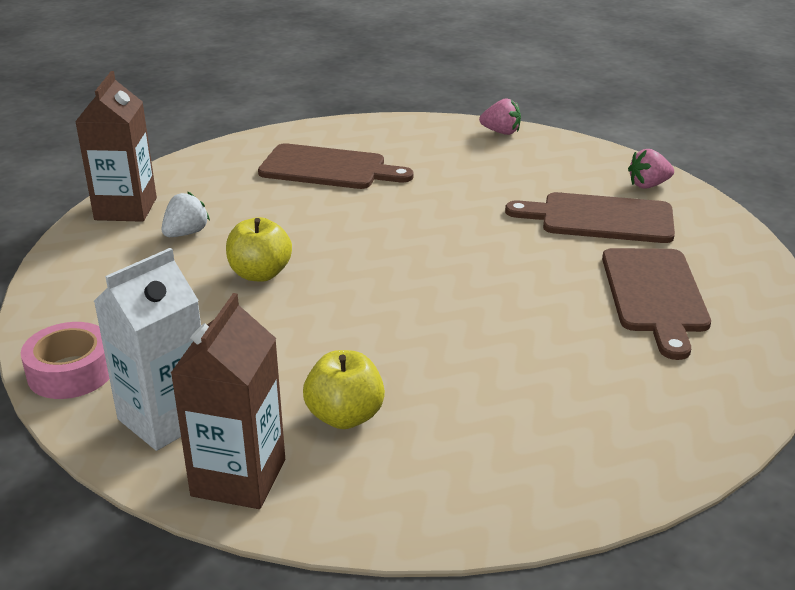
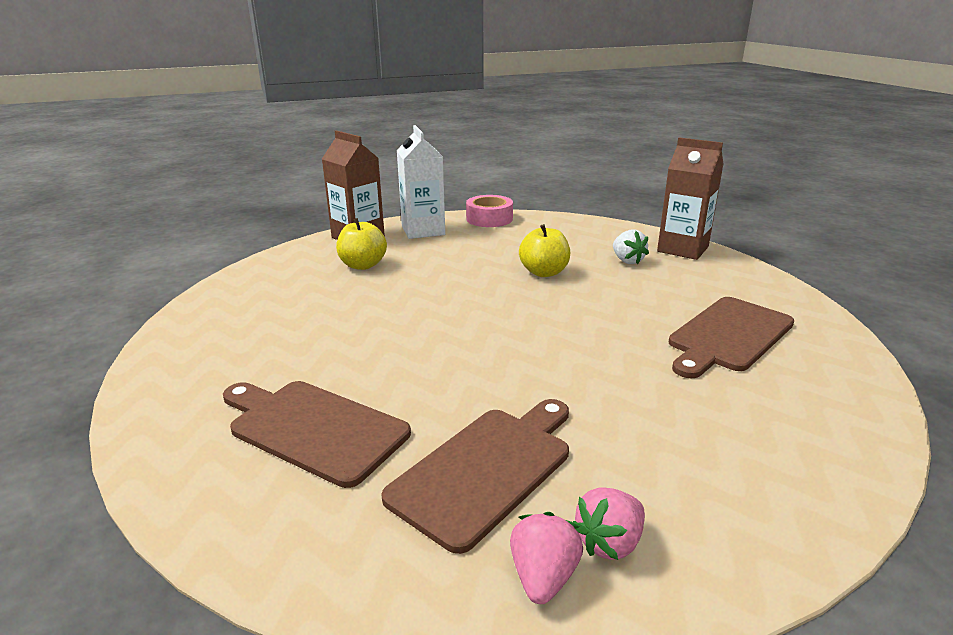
camera: 120 degrees right, 5 degrees down
(501, 132) = (822, 502): pink strawberry -> pink strawberry (609, 542)

